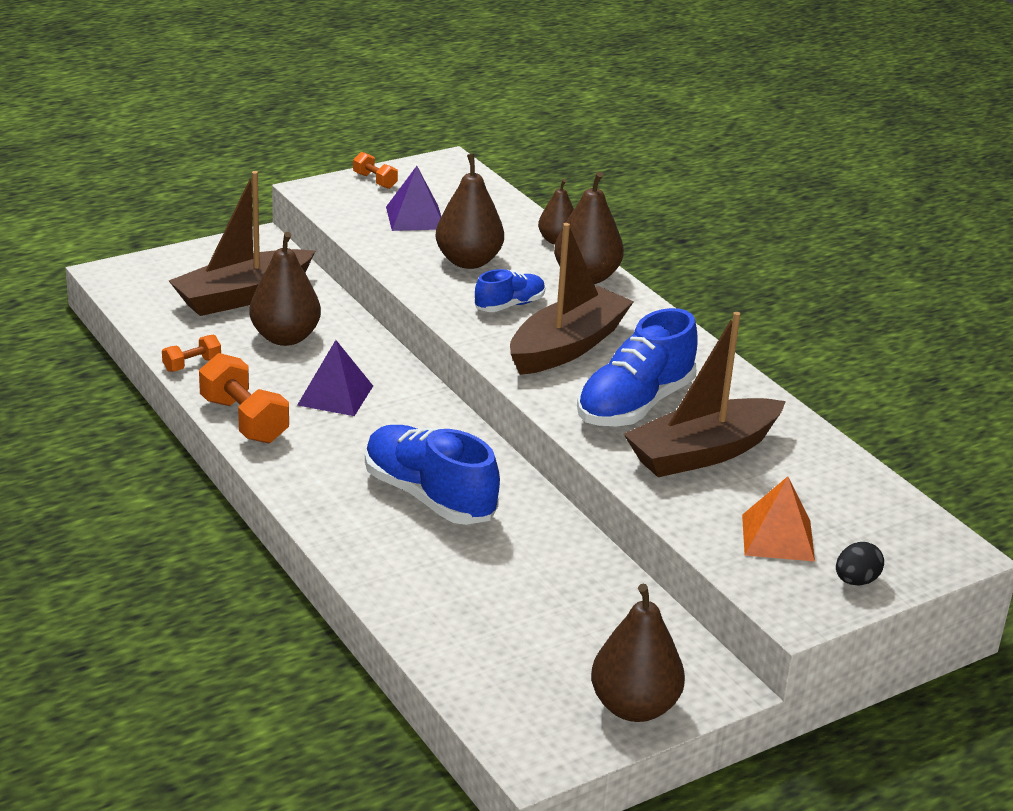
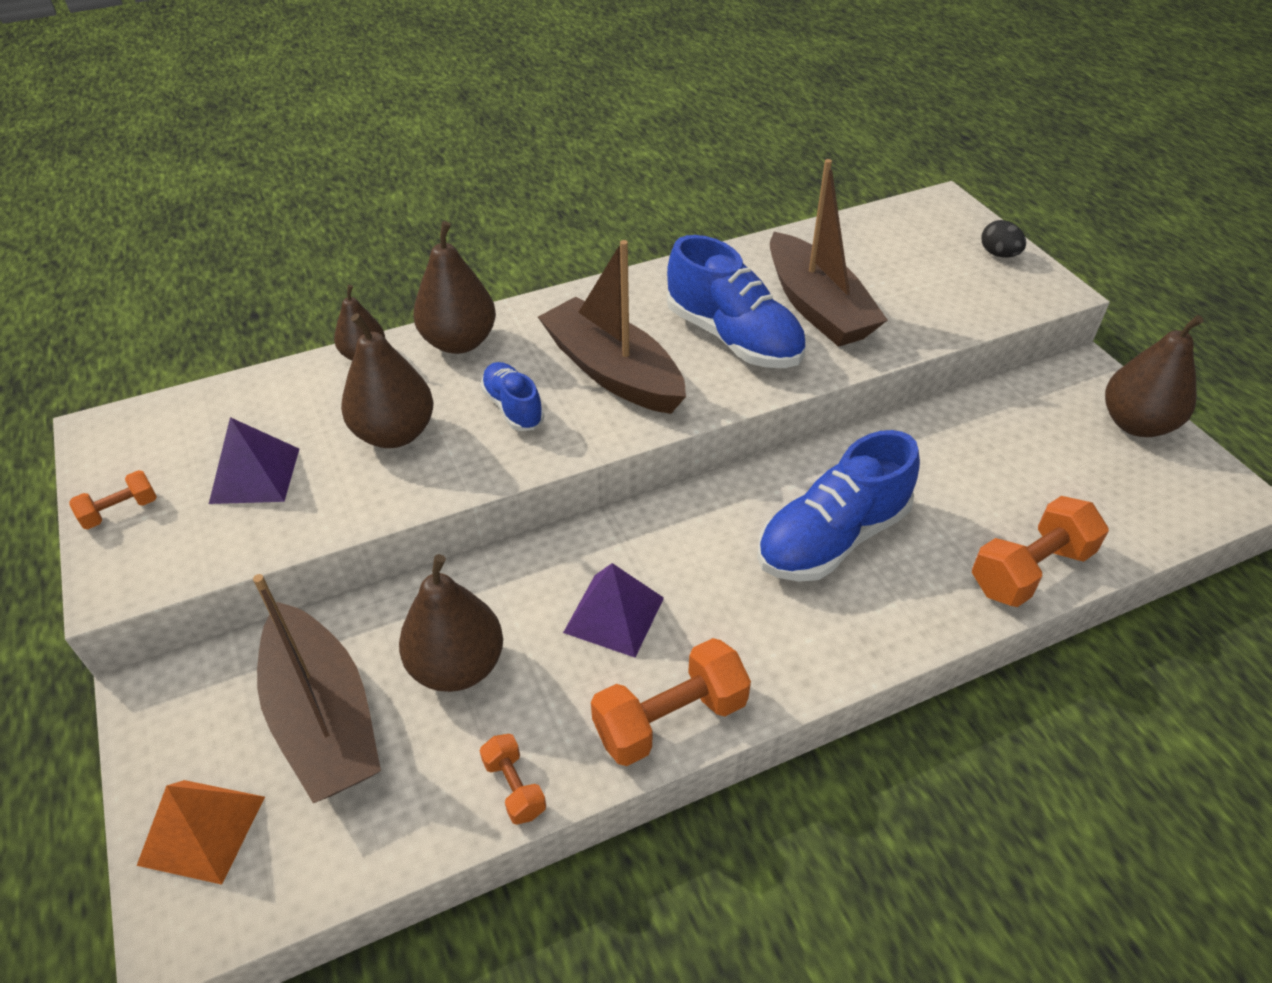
camera: 80 degrees left, 15 degrees up
(406, 603) = (1030, 570): none -> orange dumbbell
(778, 537) = (946, 284): orange pyramid -> orange pyramid (202, 830)

